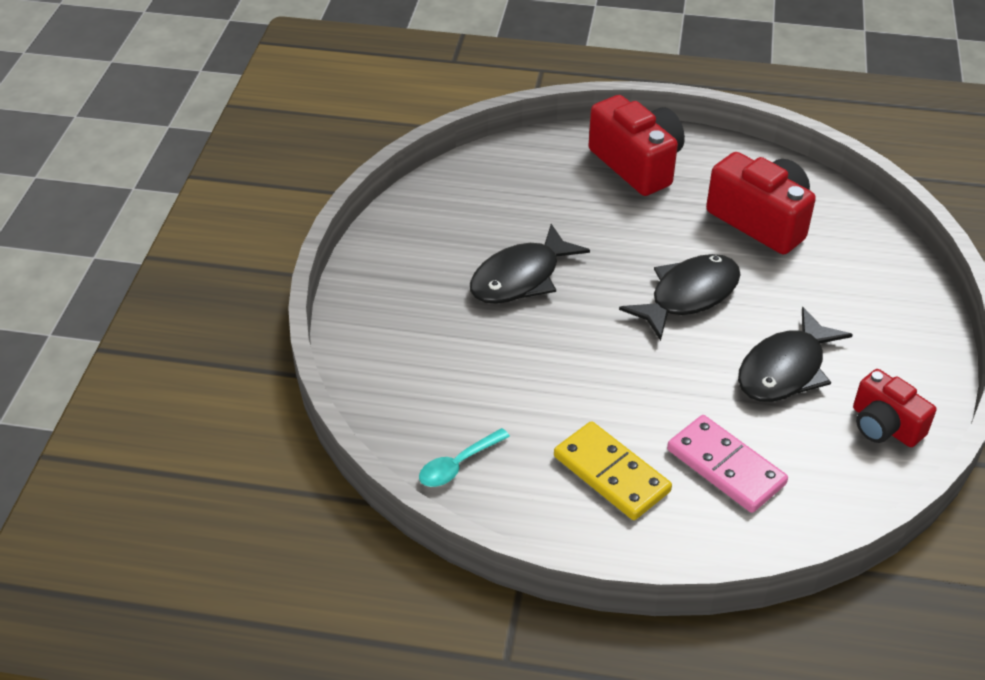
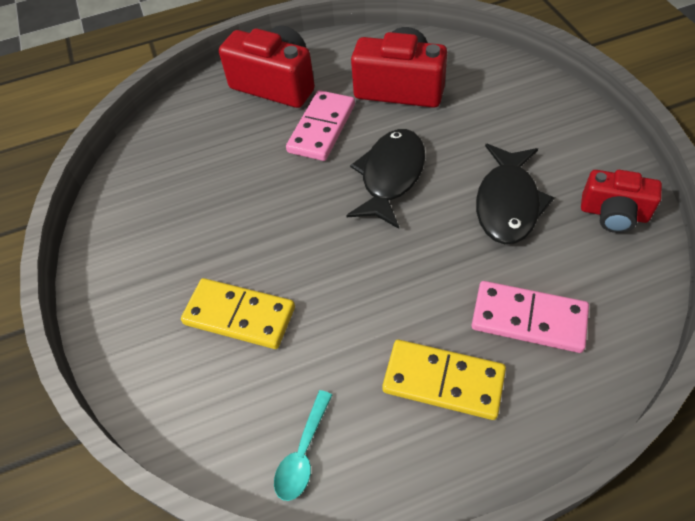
camera: 25 degrees left, 10 degrees up
(471, 344) = (239, 316): none -> yellow domino
(521, 277) = (244, 228): black fish -> none
(653, 224) = (321, 128): none -> pink domino

